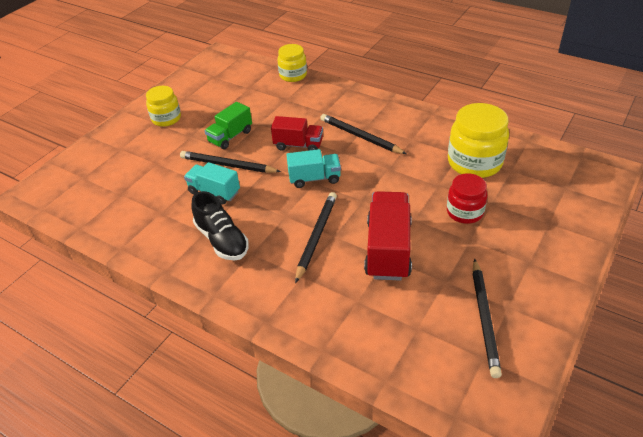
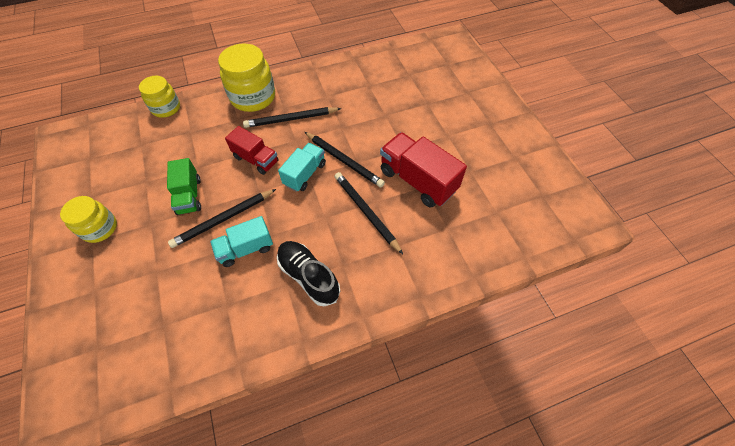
camera: 55 degrees left, 15 degrees up
(222, 240) = (308, 276): black shoe -> black shoe turned 135 degrees counterclockwise
(298, 145) = (256, 159): red truck -> red truck turned 75 degrees clockwise
(464, 212) = (422, 120): red jar -> none
(474, 162) = (384, 84): yellow jar -> yellow jar (253, 97)
(484, 318) = (514, 174): black pencil -> black pencil (344, 161)

